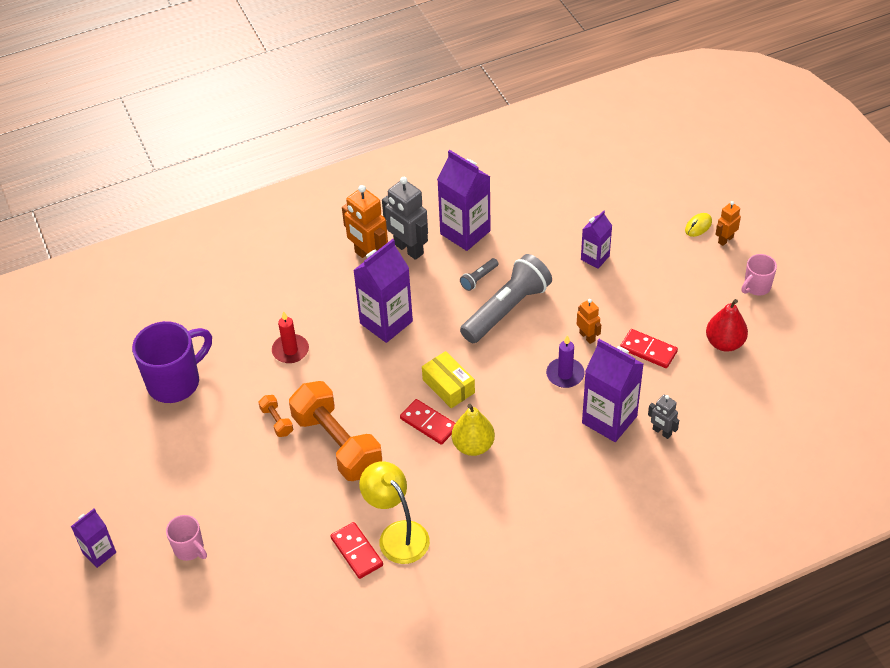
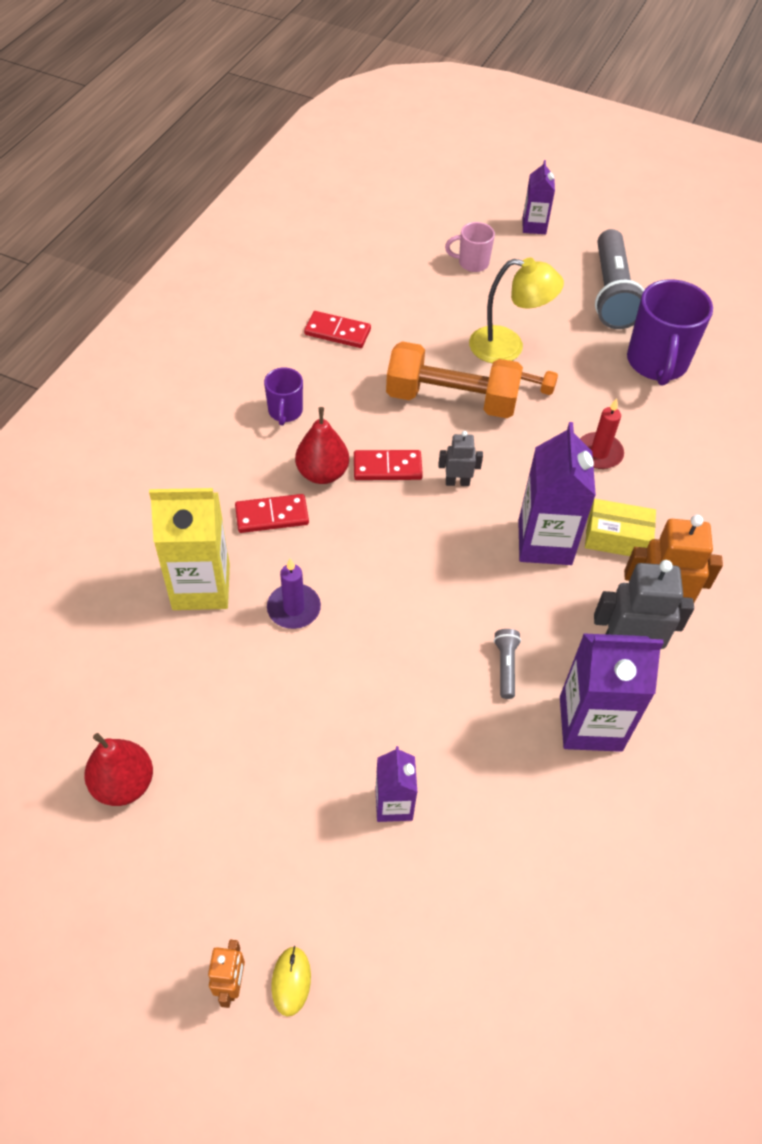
camera: 135 degrees right, 5 degrees up
(397, 534) = (316, 362): yellow lamp -> yellow lamp (508, 347)
(448, 386) = (406, 515): yellow box -> yellow box (616, 537)
(456, 507) = (285, 412): none -> purple mug
(473, 446) = (322, 473): yellow pear -> red pear
(506, 309) = (433, 646): grey flashlight -> grey flashlight (611, 293)
(587, 336) = (307, 674): orange robot -> none
(609, 419) = (201, 587): purple carton -> yellow carton
(648, 350) = (218, 705): red domino -> red domino (272, 516)
(661, 432) = (130, 609): grey robot -> grey robot (457, 482)
(756, 287) = (130, 918): pink mug -> none

